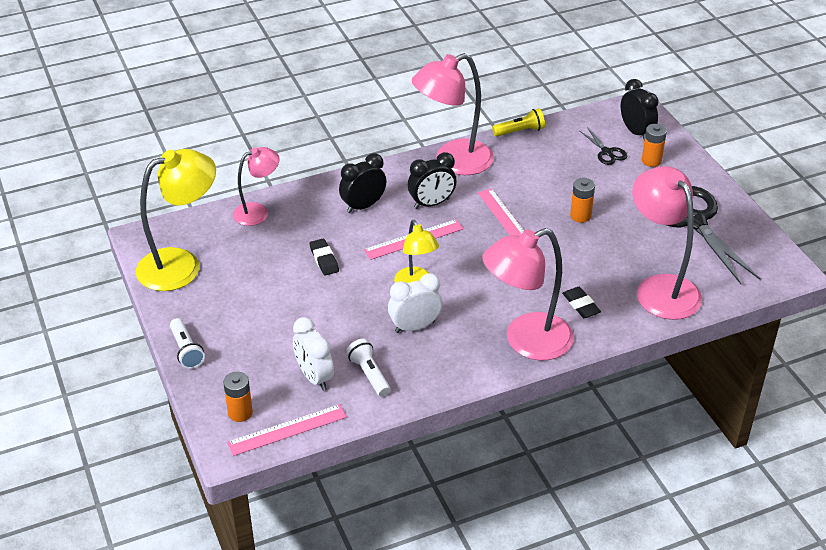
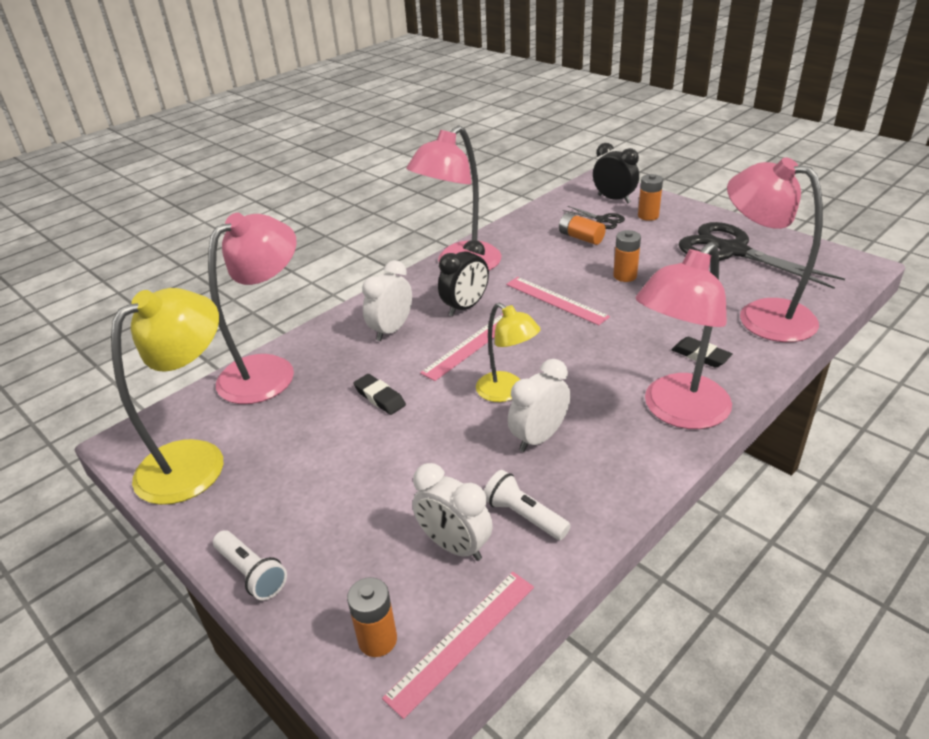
camera: 20 degrees left, 5 degrees down
(258, 212) = (269, 370): pink lamp -> pink lamp, size x1.70
(363, 206) = (391, 330): black clock -> white clock
(520, 131) = (507, 225): yellow flashlight -> none
(573, 165) = (581, 238): none -> orange battery

